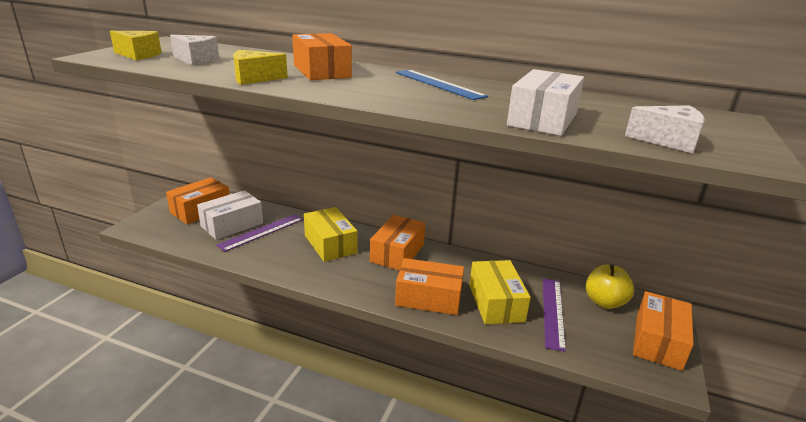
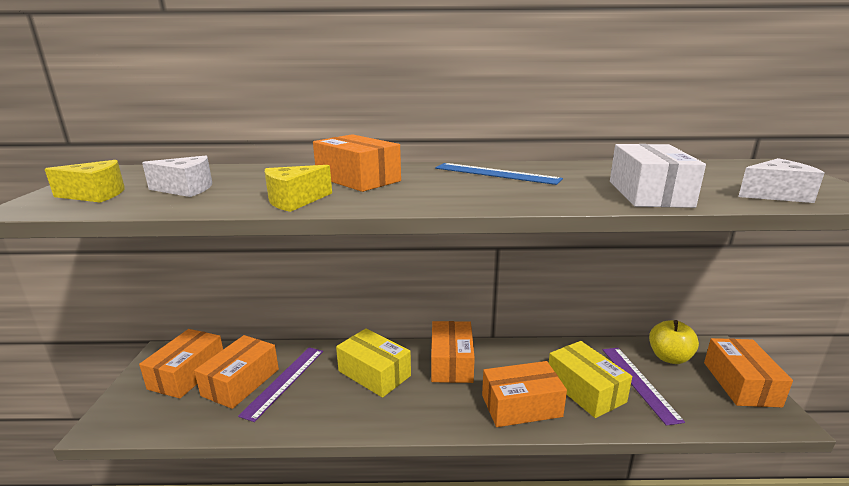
camera: 20 degrees left, 5 degrees down
(232, 225) = (241, 382): white box -> orange box

